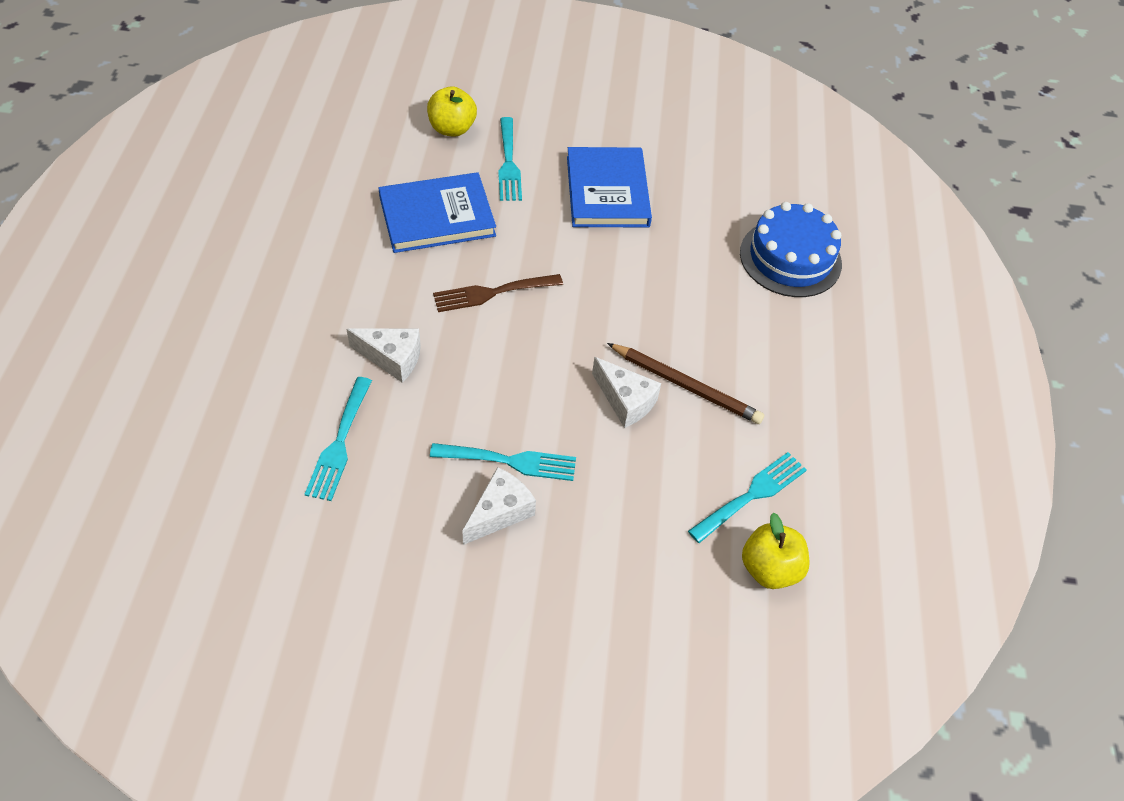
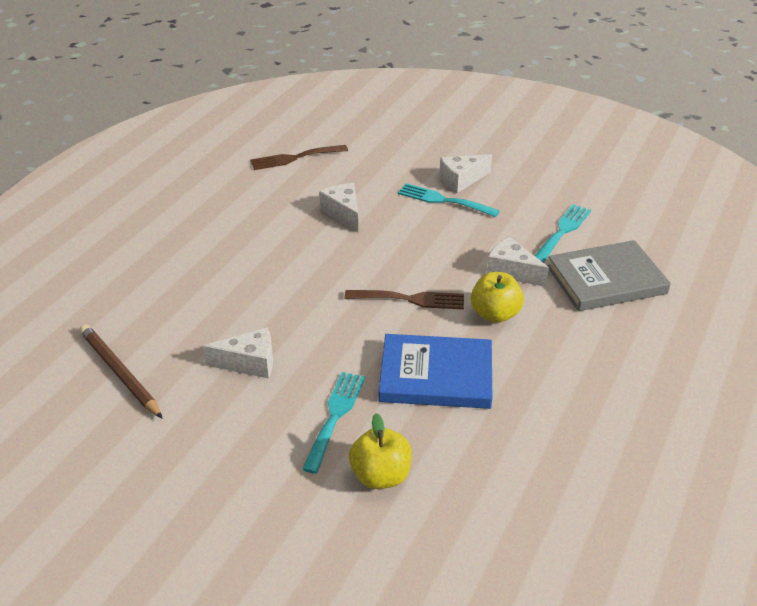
camera: 155 degrees left, 15 degrees down
(279, 373) = (606, 280): none -> grey book
(607, 191) = (249, 363): blue book -> white cheese
(685, 386) = (293, 213): brown pencil -> brown pencil (120, 373)
(751, 495) = (294, 158): turquoise fork -> brown fork
(769, 569) = (311, 131): yellow apple -> yellow apple (495, 314)
(790, 258) = (132, 272): blue cake -> none

